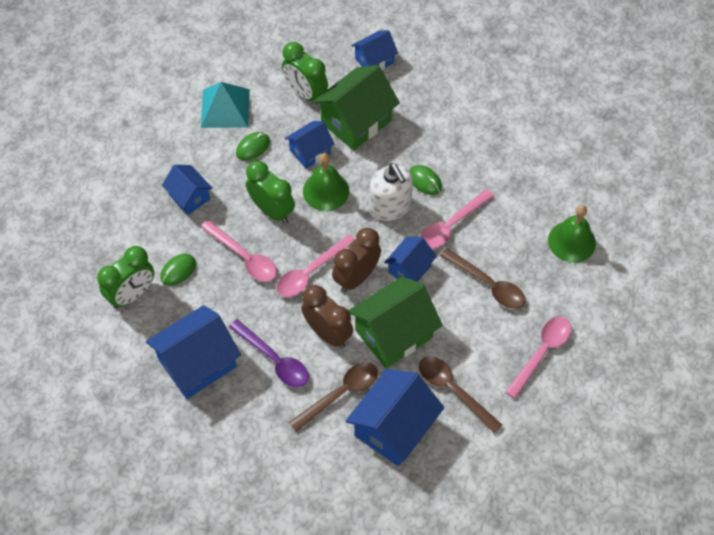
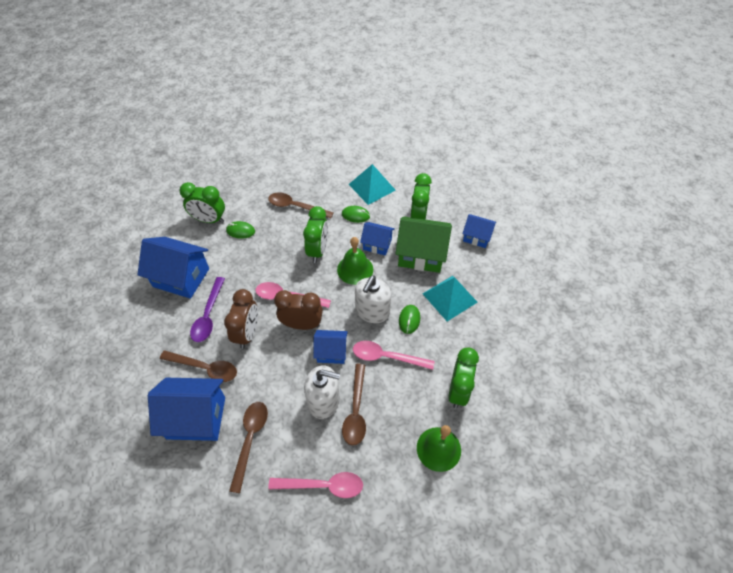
camera: 55 degrees right, 5 degrees down
(189, 197) = (296, 207): blue house -> brown spoon
(244, 257) = (273, 256): pink spoon -> none
(394, 334) = (272, 373): green house -> none
(426, 131) = (449, 297): none -> turquoise pyramid
(458, 305) = (324, 401): none -> white soap dispenser
(529, 190) = (458, 391): none -> green clock

